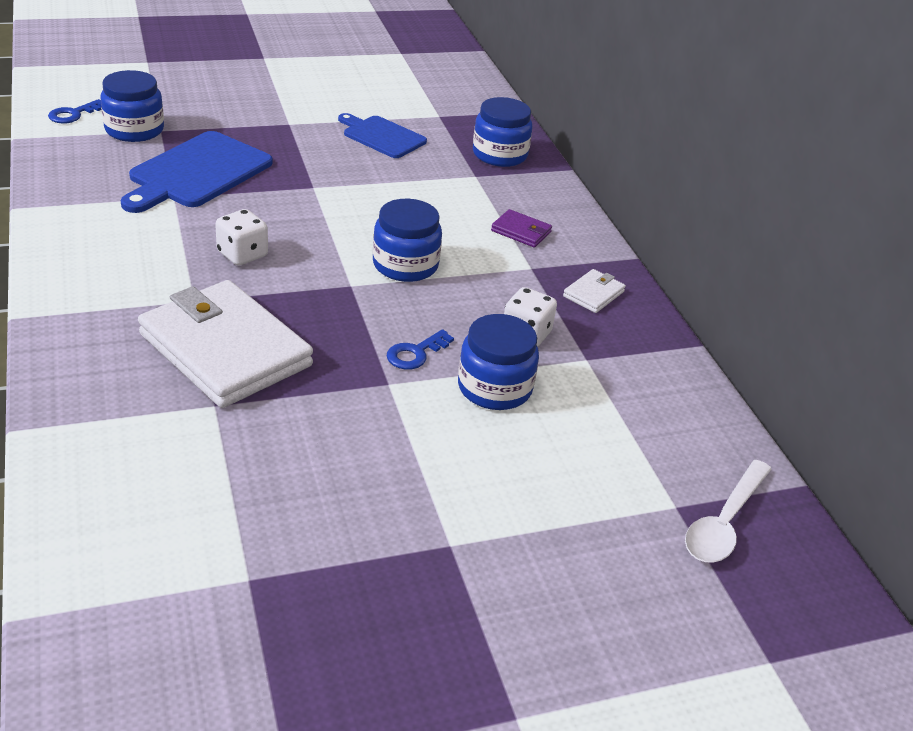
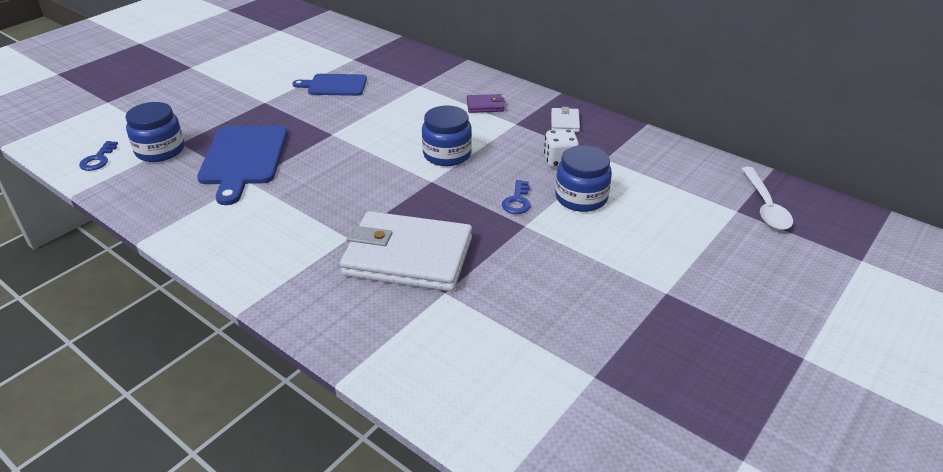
camera: 30 degrees left, 0 degrees up
(242, 254) = (342, 195): white dice -> none
(499, 154) = (418, 67): blue jar -> none

